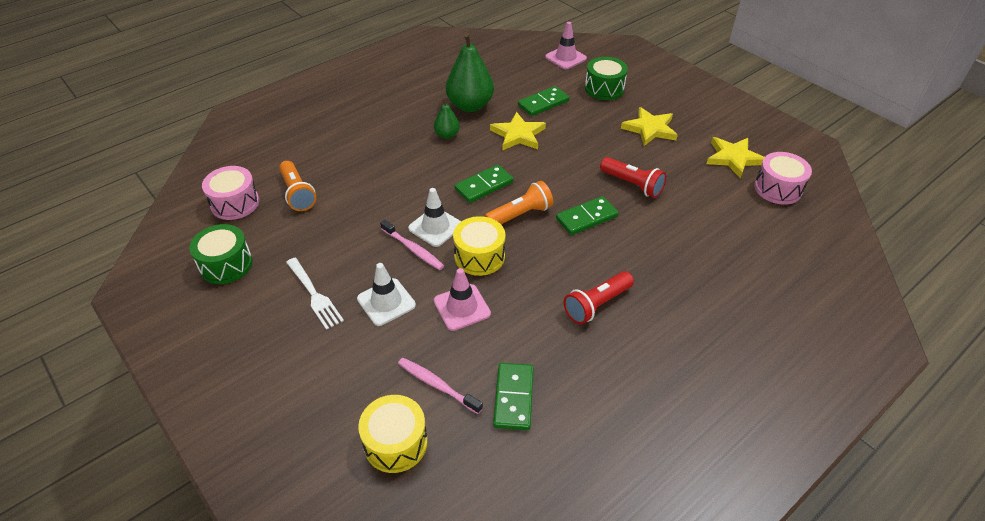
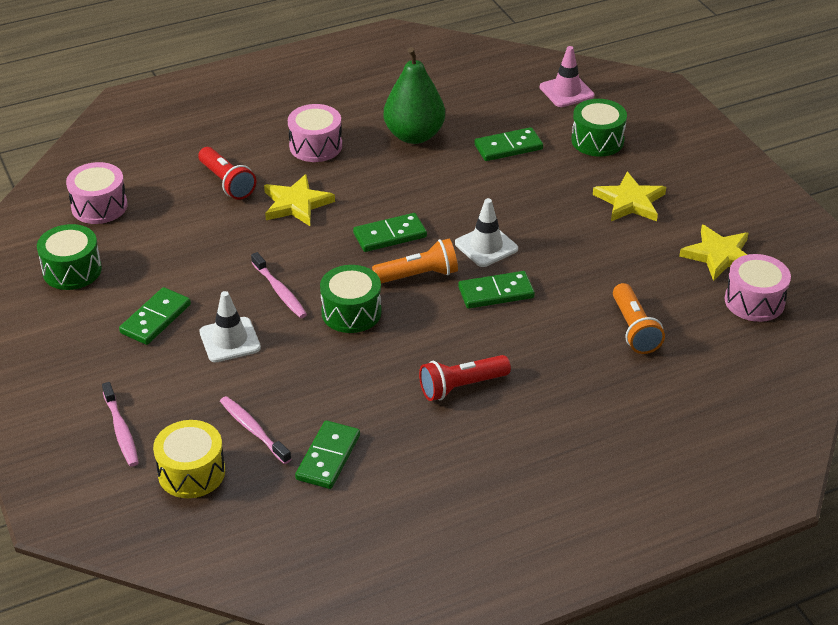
camera: 15 degrees right, 5 degrees down
(297, 194) = (171, 207): orange flashlight -> orange flashlight (634, 329)
(314, 295) = (156, 319): white fork -> green domino
(315, 413) = (121, 430): none -> pink toothbrush
(398, 125) = (315, 146): none -> pink drum
(435, 227) = (314, 271): white traffic cone -> white traffic cone (486, 246)
(447, 135) = (370, 168): green pear -> none
(462, 307) = (309, 361): pink traffic cone -> none
(479, 256) = (351, 312): yellow drum -> green drum
(518, 135) = (458, 181): yellow star -> yellow star (296, 204)
(632, 185) = (571, 265): red flashlight -> red flashlight (227, 183)

